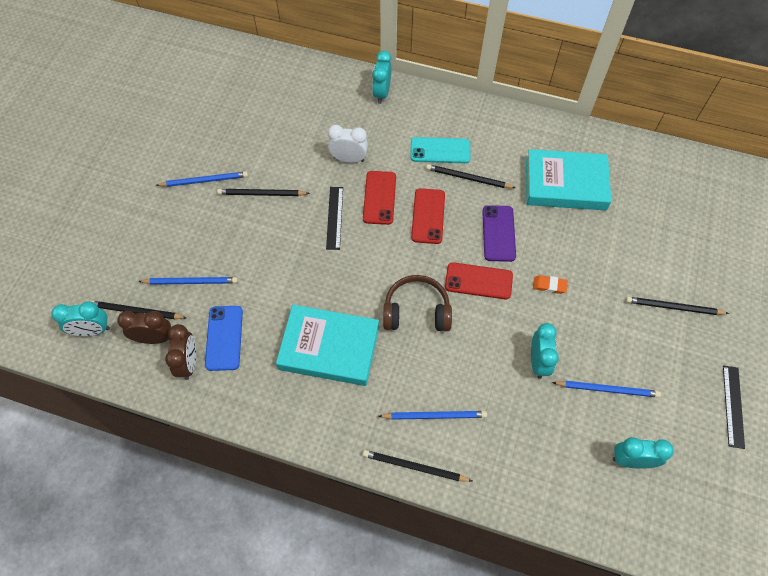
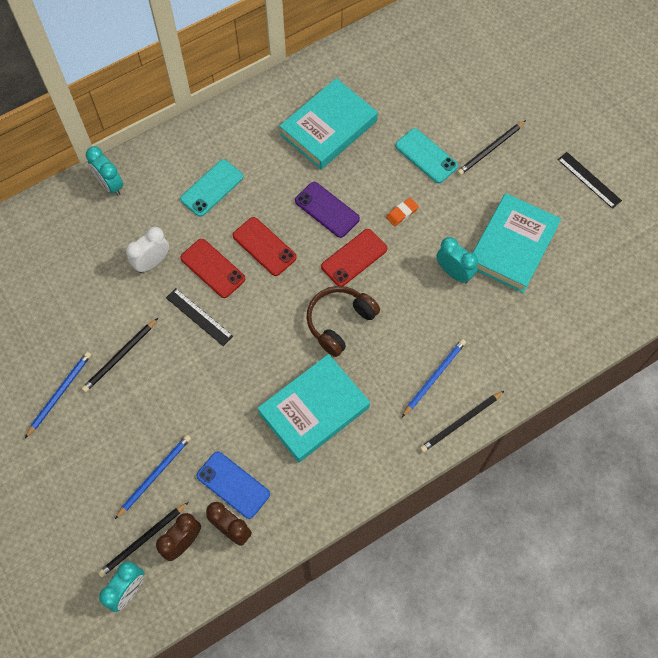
camera: 50 degrees left, 5 degrees up
(468, 178) = (257, 189): black pencil -> none
(607, 389) = (512, 246): blue pencil -> turquoise book
(615, 266) = (426, 156): none -> turquoise phone
(631, 460) = (573, 276): turquoise clock -> none

